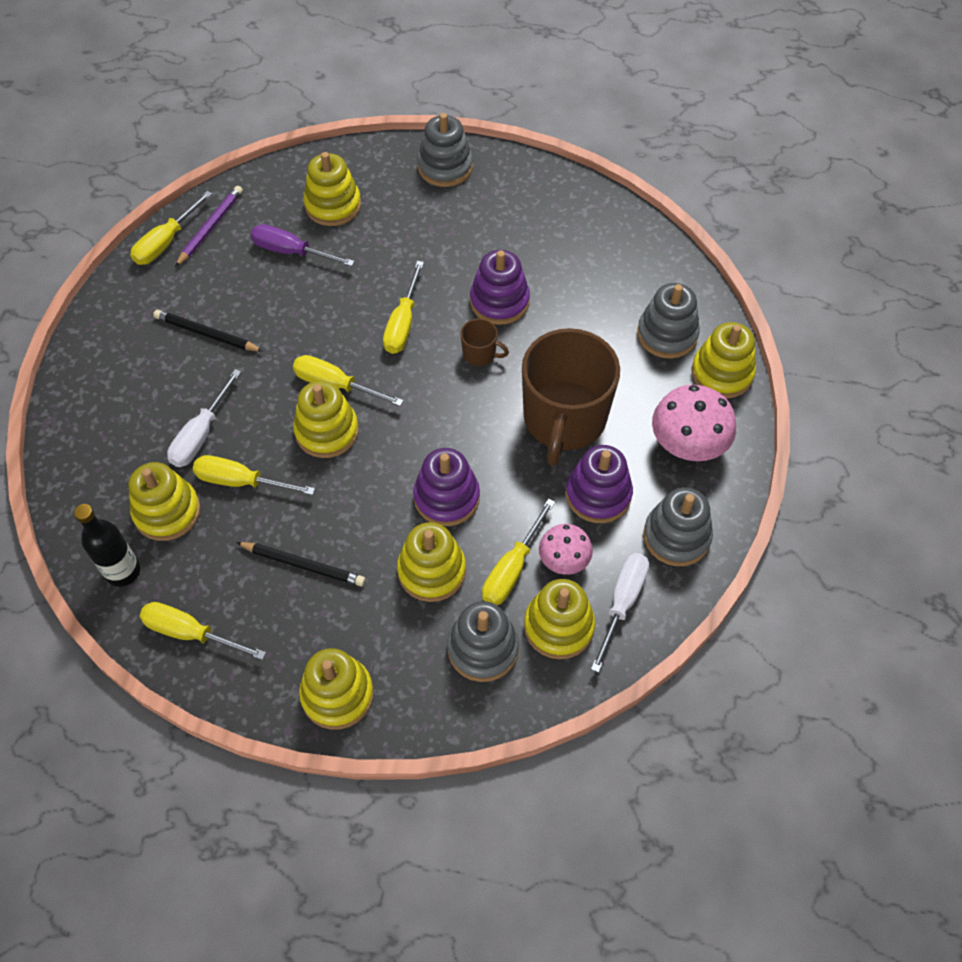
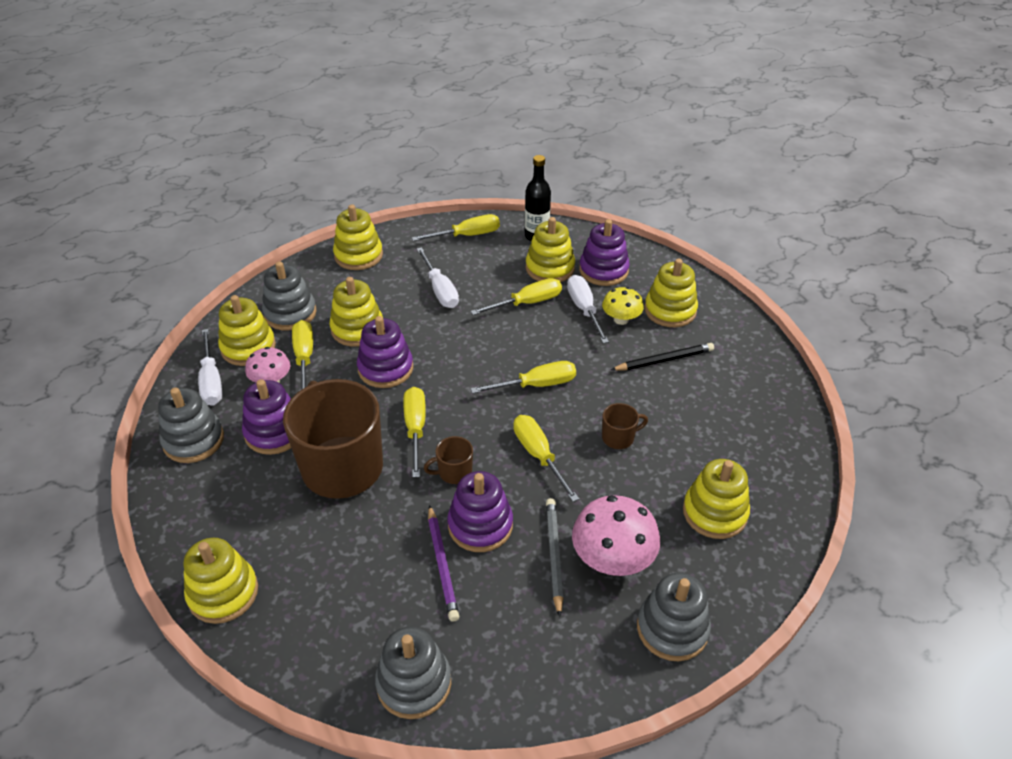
camera: 140 degrees right, 15 degrees down
(123, 468) = (603, 270): none -> purple stacking toy
(166, 242) = (784, 396): yellow screwdriver -> yellow screwdriver (415, 429)
(185, 399) = (621, 319): none -> yellow mushroom
(210, 227) = (774, 428): purple pencil -> purple pencil (442, 565)
(291, 252) = (691, 451): purple screwdriver -> none
(303, 565) = (440, 290): black pencil -> white screwdriver
(327, 431) = (508, 356): yellow stacking toy -> yellow stacking toy (670, 310)
(328, 296) = (618, 437): none -> brown mug
(470, 250) = (554, 555): none -> grey pencil
(667, 334) = (301, 597): grey stacking toy -> grey stacking toy (414, 683)
(688, 444) = (222, 510): pink mushroom -> pink mushroom (612, 559)

